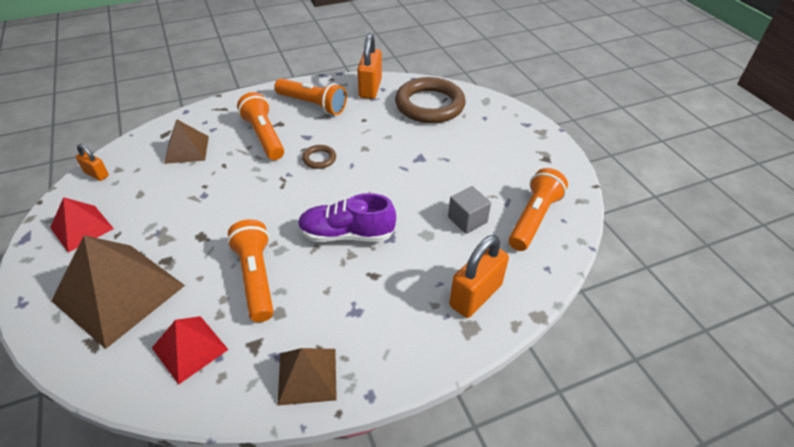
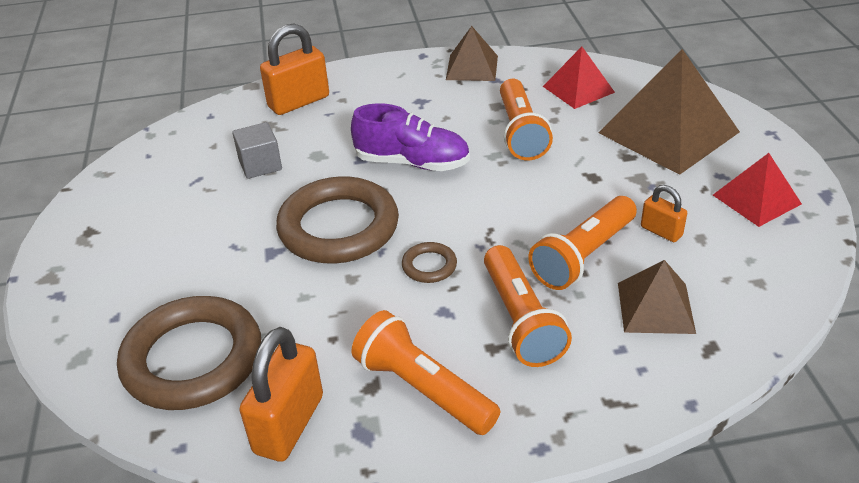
camera: 165 degrees left, 5 degrees down
(96, 174) = (789, 276): orange padlock -> orange padlock (661, 231)
(384, 177) = (338, 227): none -> brown ring
(533, 219) = (181, 159): orange flashlight -> orange flashlight (583, 256)

